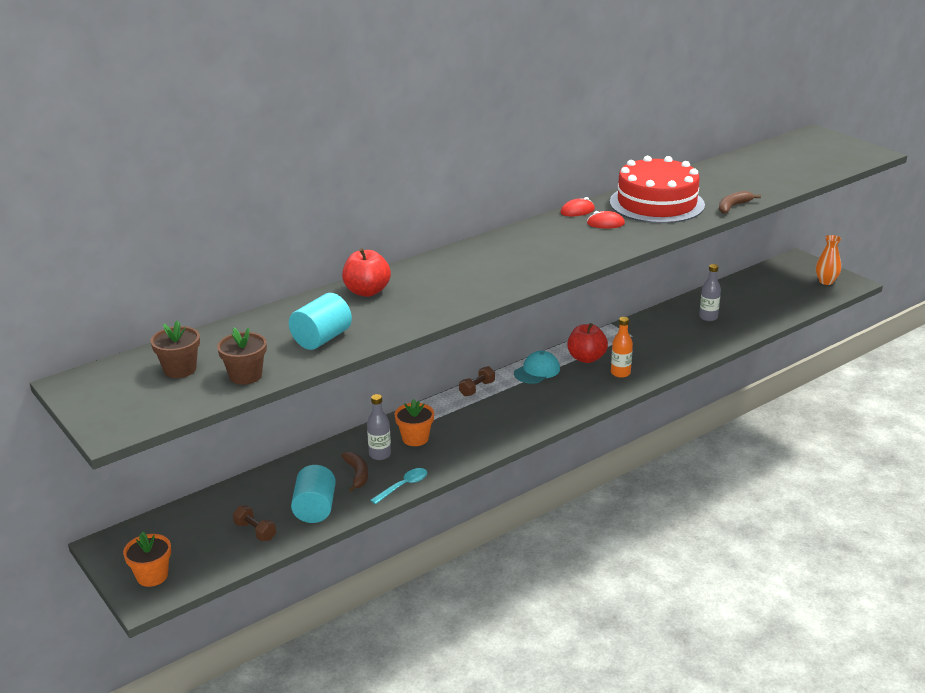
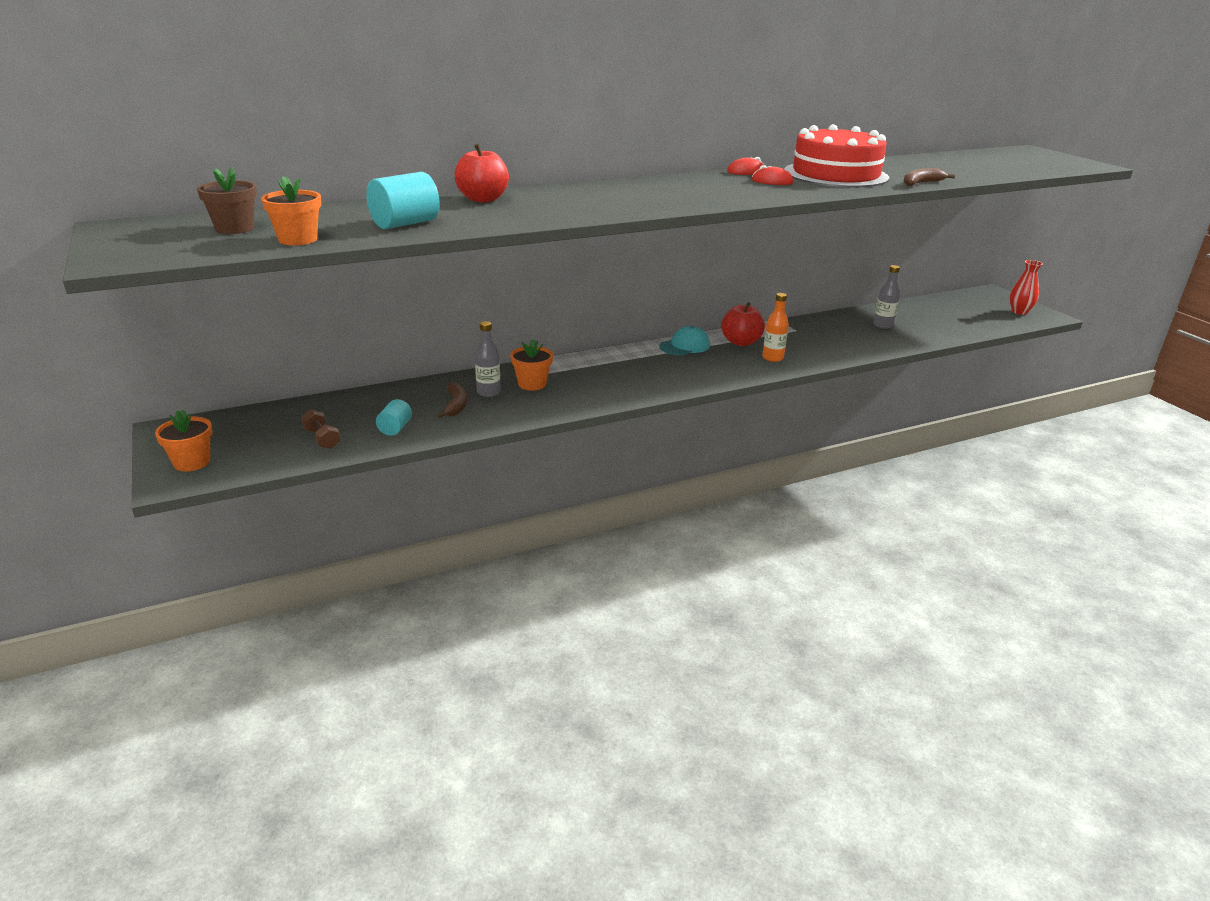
camera: 10 degrees right, 0 degrees up
(245, 376) = (298, 239): brown flower pot -> orange flower pot
(315, 509) = (395, 428): turquoise cylinder -> turquoise cylinder, size x0.61
(403, 486) = (498, 421): turquoise spoon -> none
(477, 389) = (616, 352): brown dumbbell -> none
(826, 281) = (1019, 312): orange vase -> red vase

